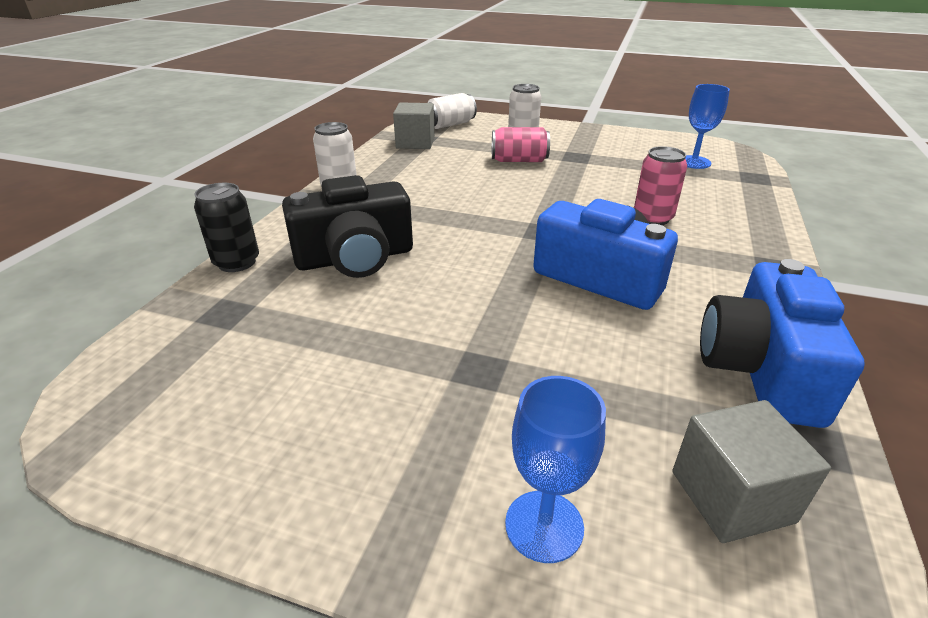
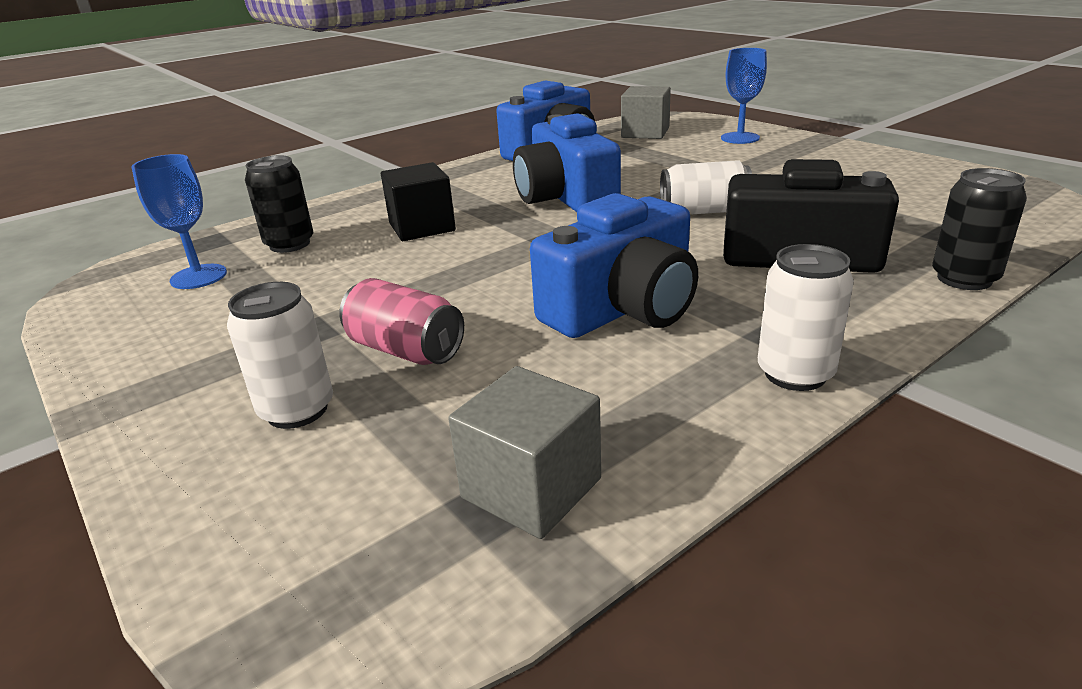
camera: 145 degrees left, 5 degrees down
(442, 197) = (623, 308): none -> blue camera
(450, 125) = (339, 561): white can -> white can (704, 211)
(652, 218) = (422, 227): pink can -> black cube
(702, 187) = (290, 244): none -> black can

